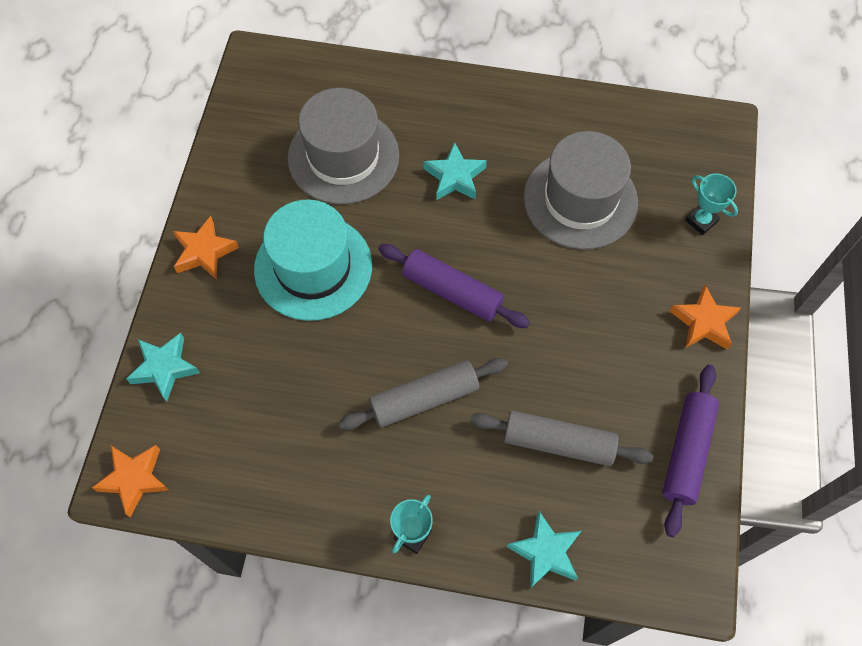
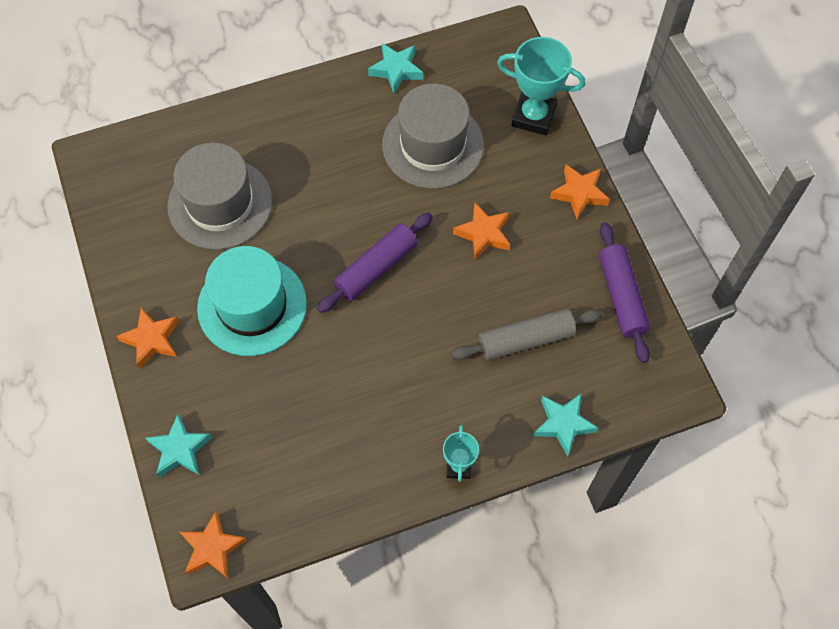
camera: 30 degrees left, 0 degrees up
(424, 399) = (405, 361): grey rolling pin -> none
(452, 292) = (376, 268): purple rolling pin -> purple rolling pin turned 45 degrees counterclockwise
(455, 177) = (322, 175): turquoise star -> turquoise star (396, 70)
(579, 313) = (483, 234): none -> orange star
(701, 220) = (533, 116): turquoise trophy -> turquoise trophy, size x1.77

